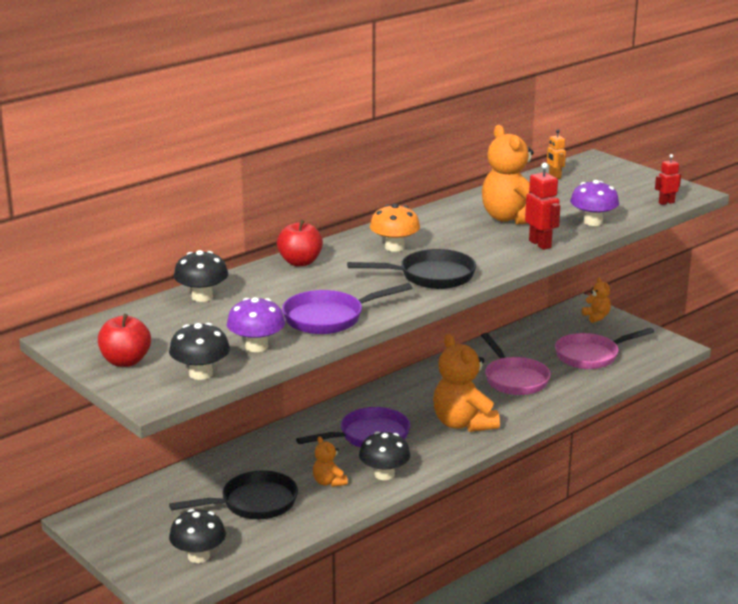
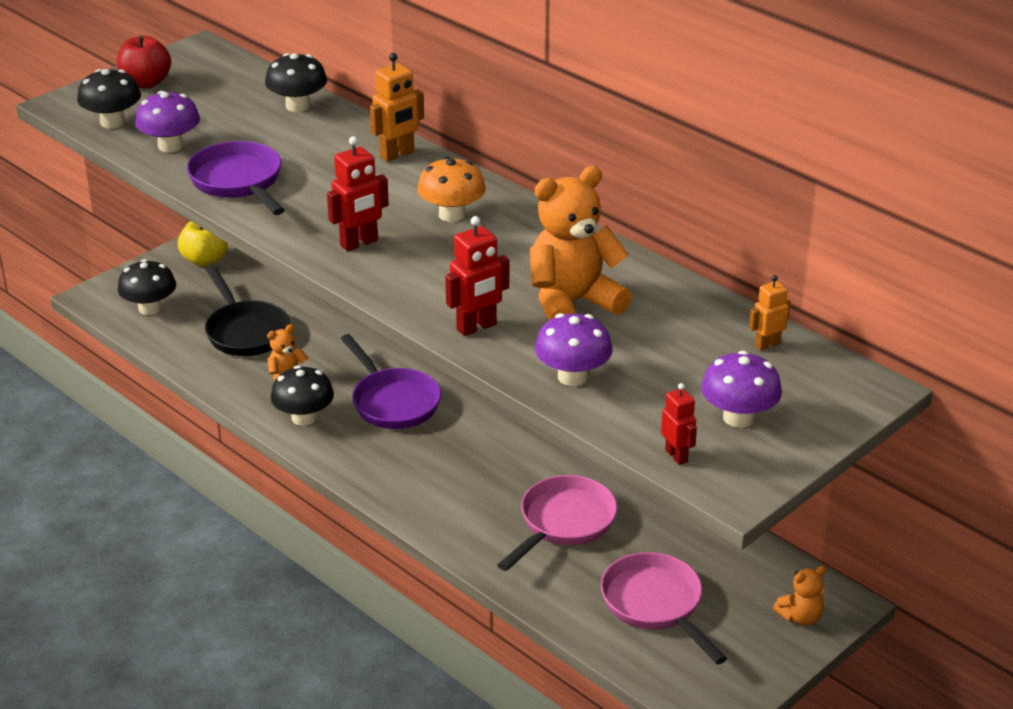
camera: 85 degrees right, 10 degrees up
(124, 527) = (205, 260): none -> yellow apple
(300, 262) = (397, 155): red apple -> orange robot
(431, 276) = (359, 243): black pan -> red robot
(463, 423) = (430, 477): orange teddy bear -> none
(514, 379) = (563, 523): pink pan -> pink pan turned 150 degrees clockwise
(627, 187) = (738, 418): none -> purple mushroom

